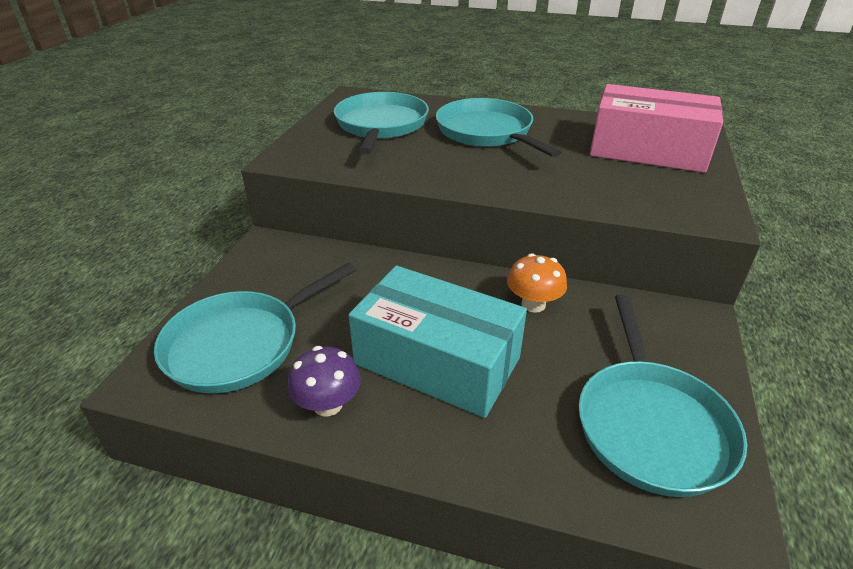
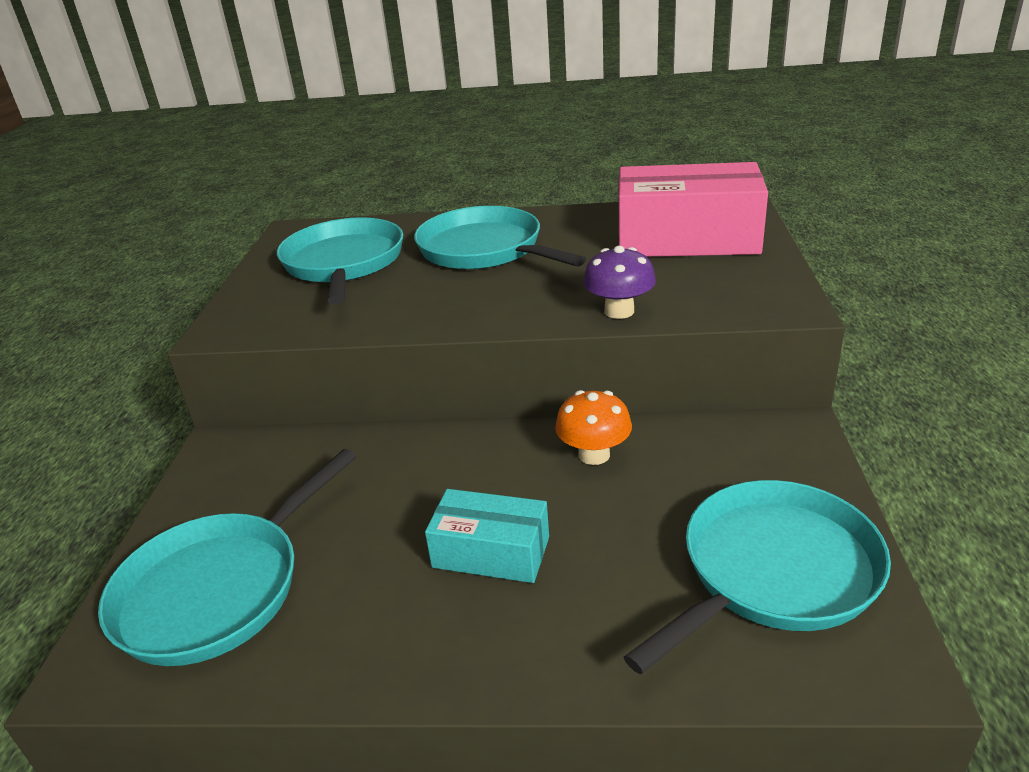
camera: 10 degrees left, 5 degrees down
(328, 404) = (361, 640): purple mushroom -> purple mushroom (619, 311)
(437, 361) = (491, 552): turquoise box -> turquoise box, size x0.56
(651, 425) = (773, 571): turquoise pan -> turquoise pan turned 120 degrees counterclockwise

